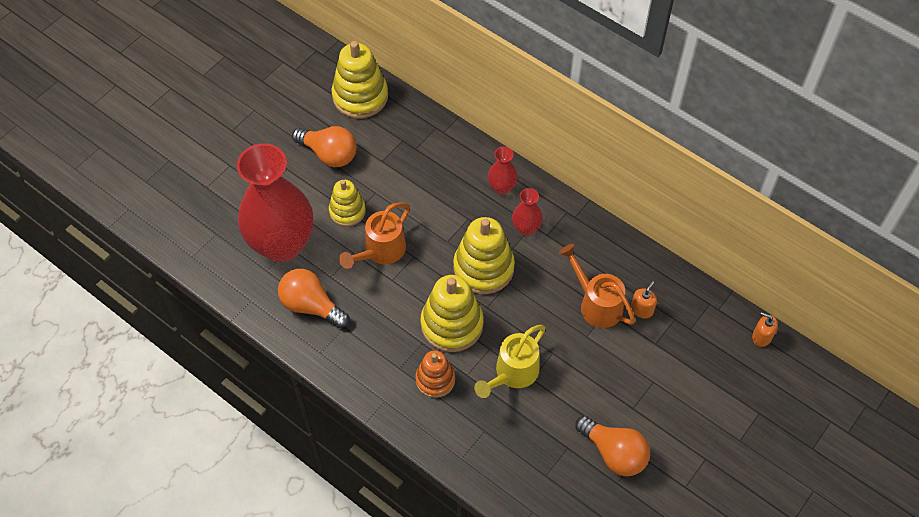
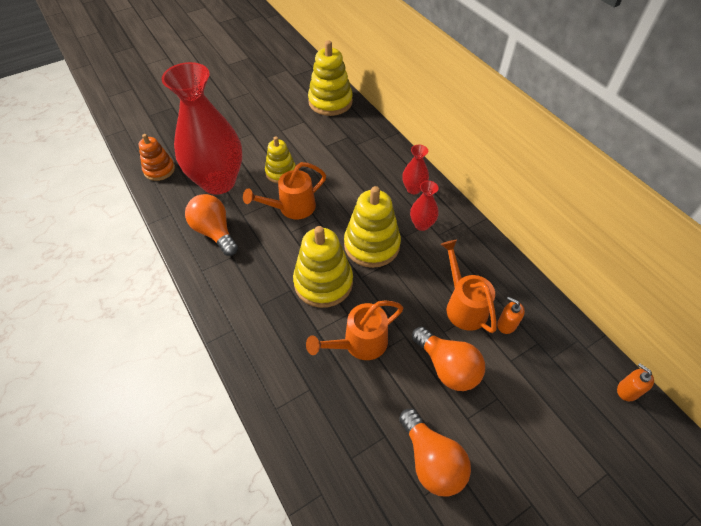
camera: 20 degrees right, 5 degrees down
(329, 154) = (288, 132): orange light bulb -> orange light bulb (447, 367)
(435, 379) = (286, 325): orange stacking toy -> orange stacking toy (159, 170)
(512, 374) = (359, 343): yellow watering can -> orange watering can
(642, 310) = (506, 324): orange soap dispenser -> orange soap dispenser turned 105 degrees counterclockwise

